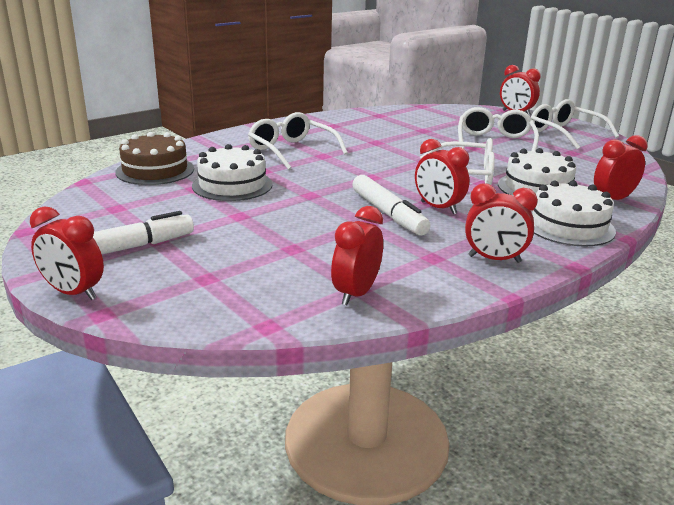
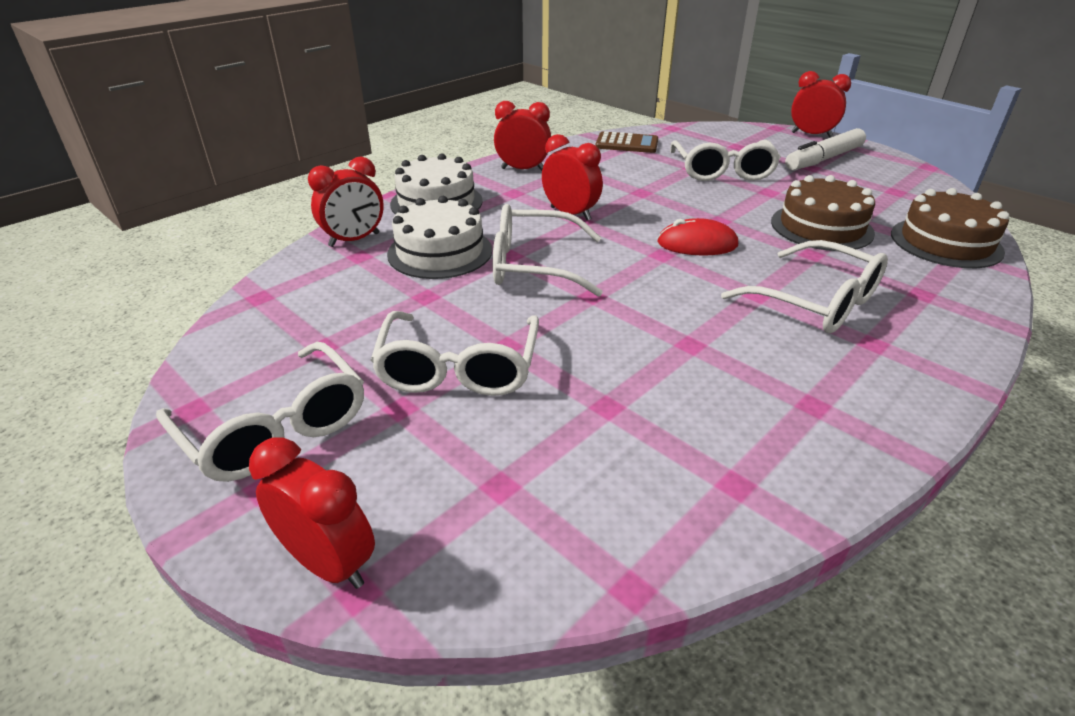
camera: 175 degrees right, 10 degrees up
(232, 185) = (821, 227): white cake -> brown cake
(263, 241) = (722, 171): none -> white glasses
(341, 181) = (697, 244): none -> red mouse
(356, 293) = (627, 144): red clock -> brown calculator
(388, 214) = (622, 203): white marker -> none

